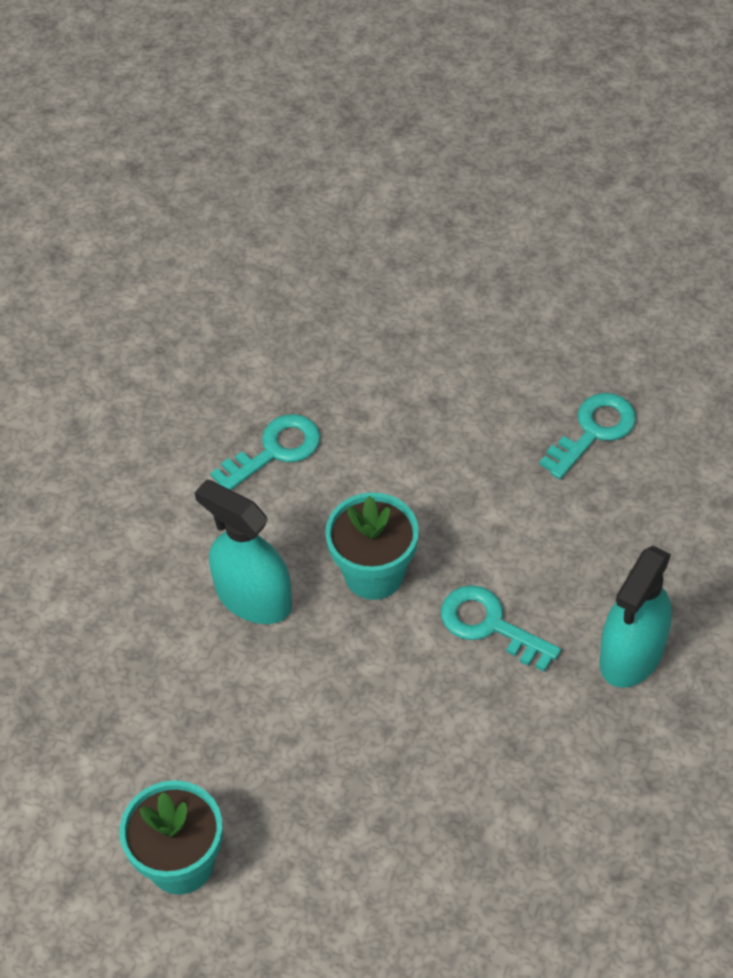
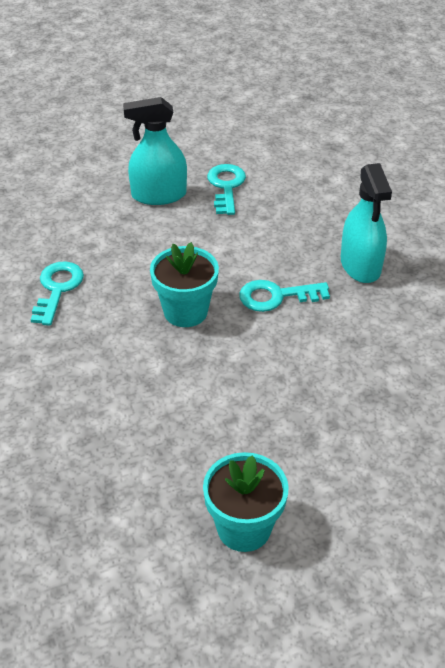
camera: 45 degrees left, 10 degrees down
(253, 597) = (127, 365): turquoise spray bottle -> turquoise spray bottle (159, 195)

